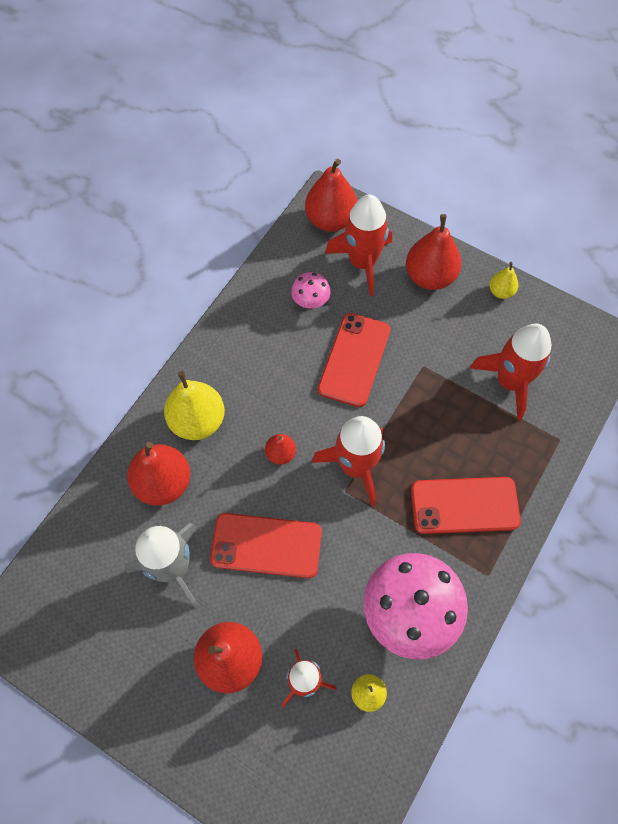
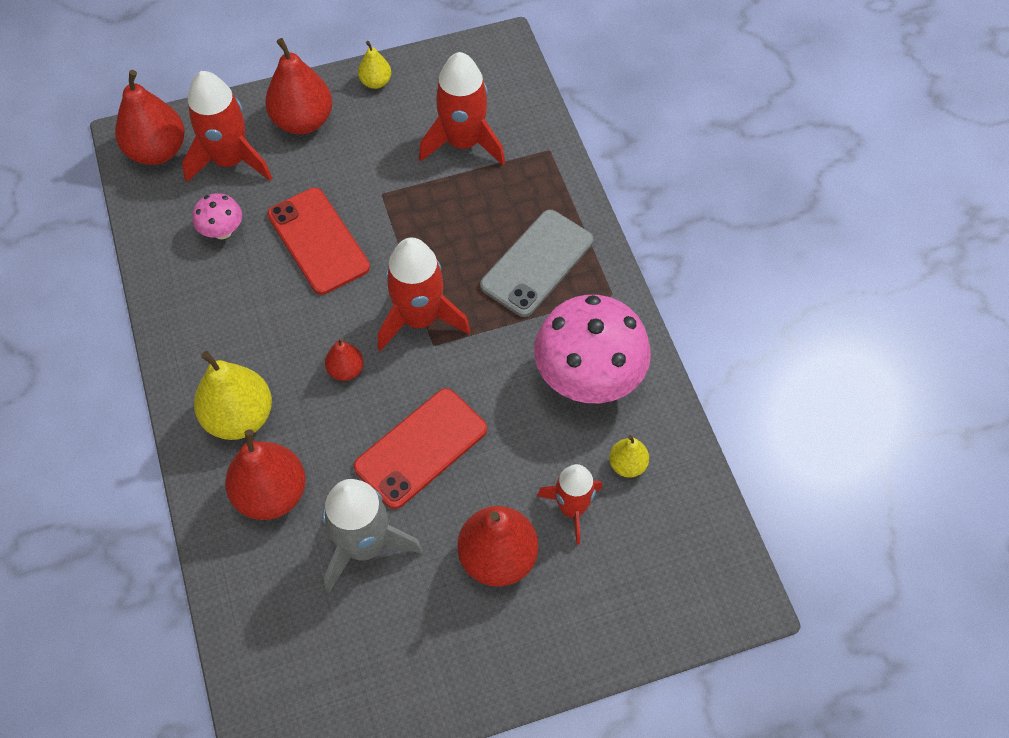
camera: 50 degrees left, 5 degrees down
(464, 505) = (537, 263): red phone -> grey phone

